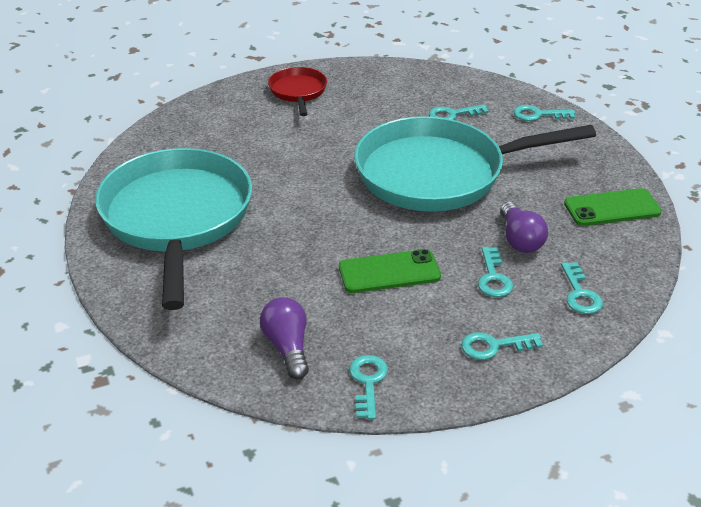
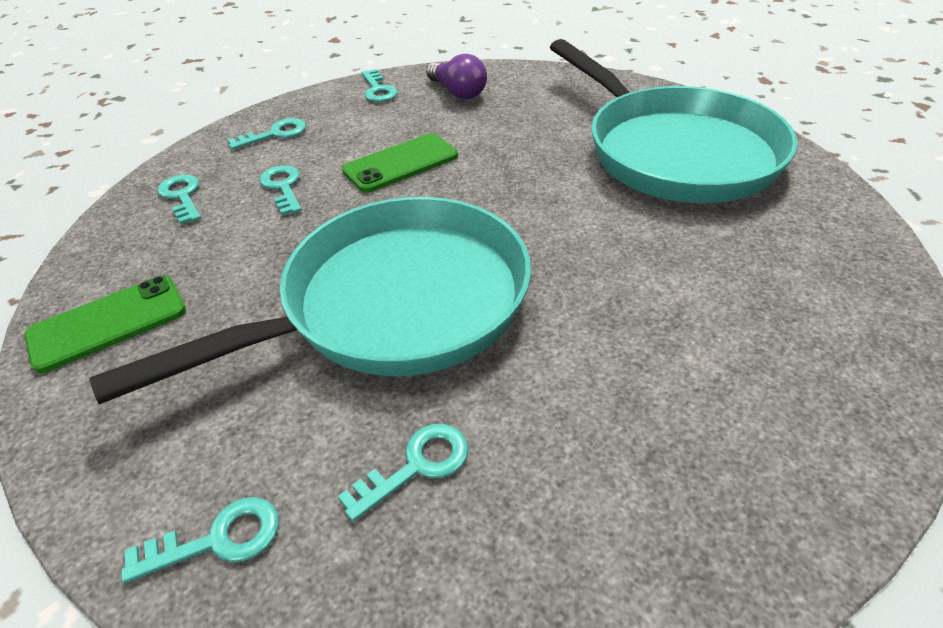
camera: 160 degrees right, 5 degrees up
(298, 92) = (776, 423): red pan -> none
(520, 239) = (254, 237): purple light bulb -> none

